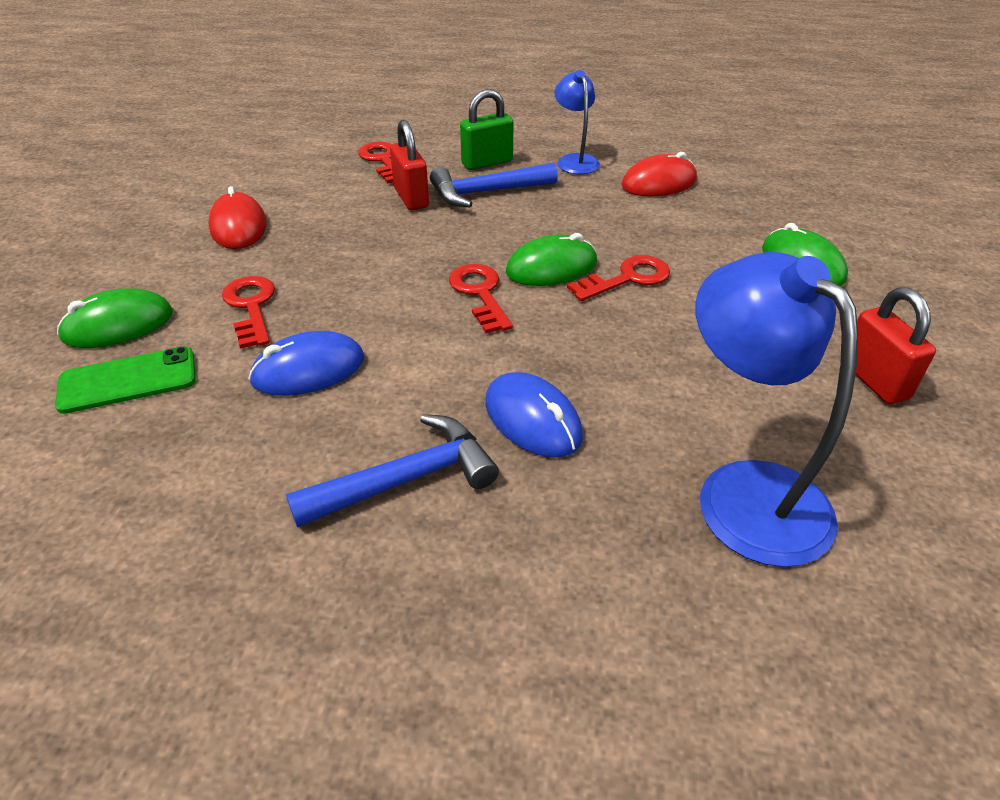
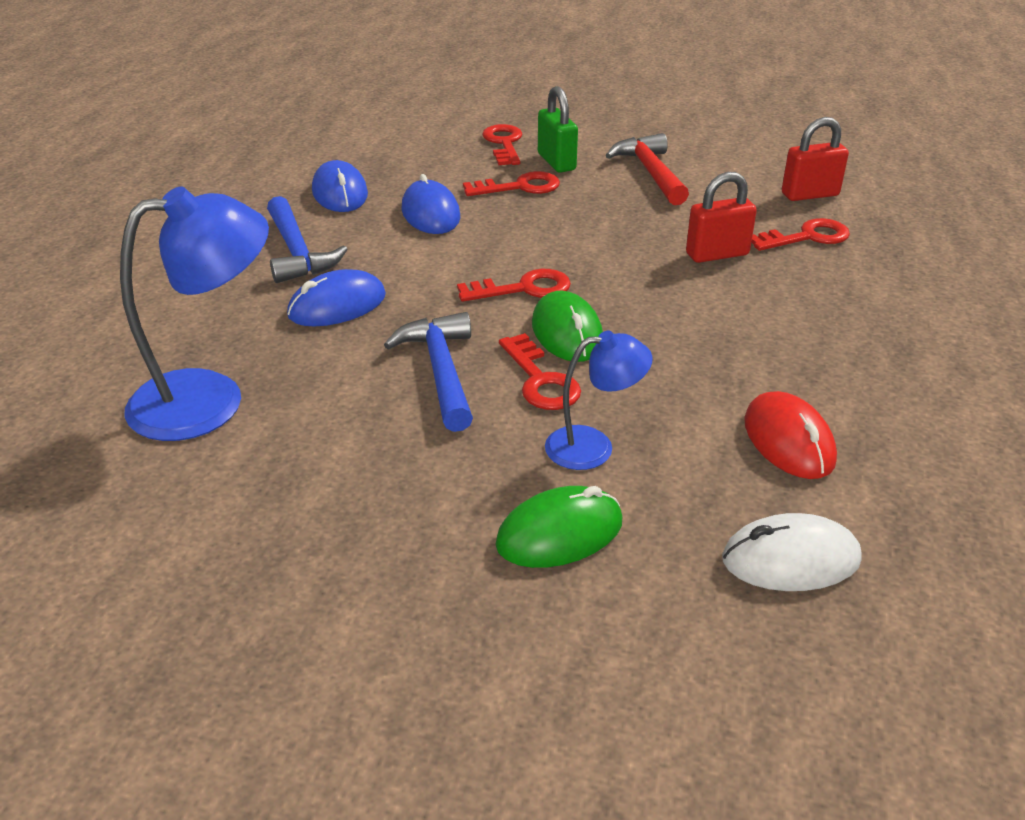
camera: 95 degrees right, 5 degrees down
(118, 325) = (504, 144): green mouse -> red key
(128, 380) = (438, 154): green phone -> none
(228, 465) = (340, 193): none -> blue mouse
(238, 226) = (650, 173): red mouse -> red hammer
(486, 192) = (737, 301): blue hammer -> blue hammer (441, 371)
(487, 163) = (820, 304): green padlock -> green padlock (556, 162)
(575, 160) = (846, 373): blue lamp -> blue lamp (593, 446)
(771, 189) = (790, 559): none -> white mouse
(874, 380) = (313, 525): red padlock -> red padlock (810, 194)

